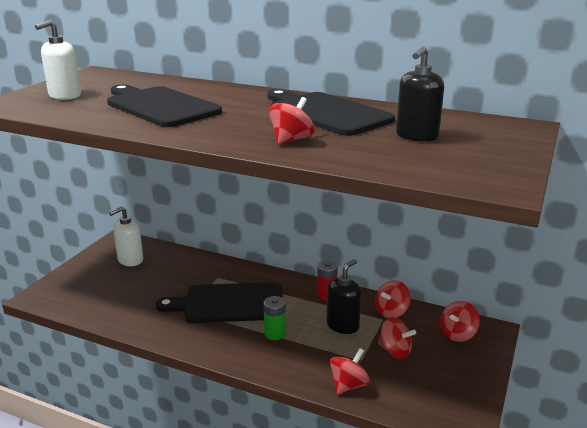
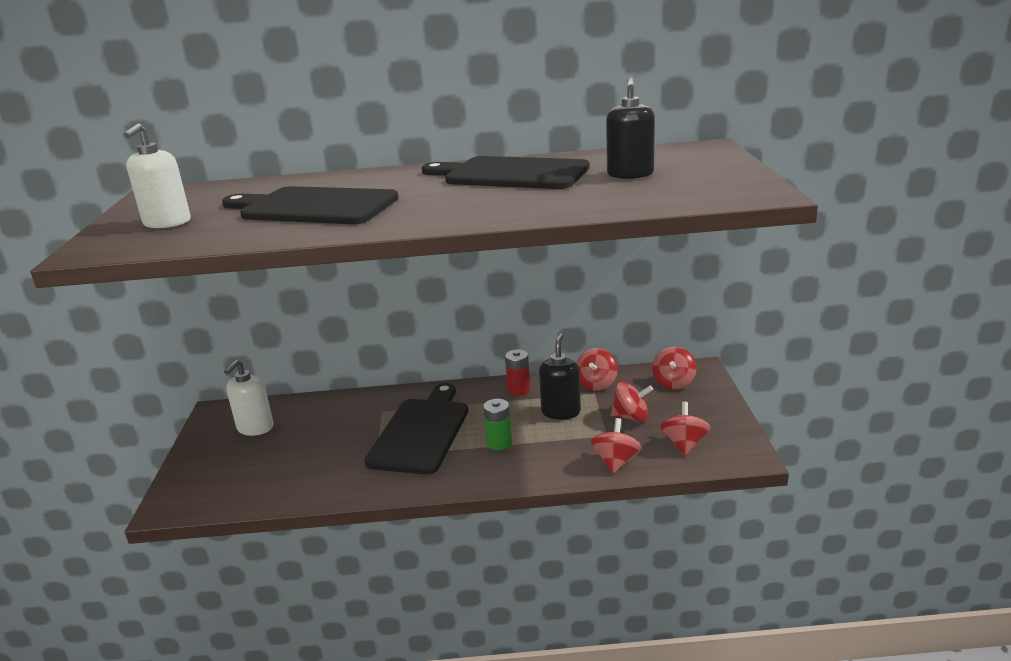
camera: 25 degrees left, 0 degrees up
(229, 303) = (421, 432): black cutting board -> black cutting board turned 135 degrees clockwise
(291, 140) = (518, 204): red spinning top -> red spinning top (684, 444)

